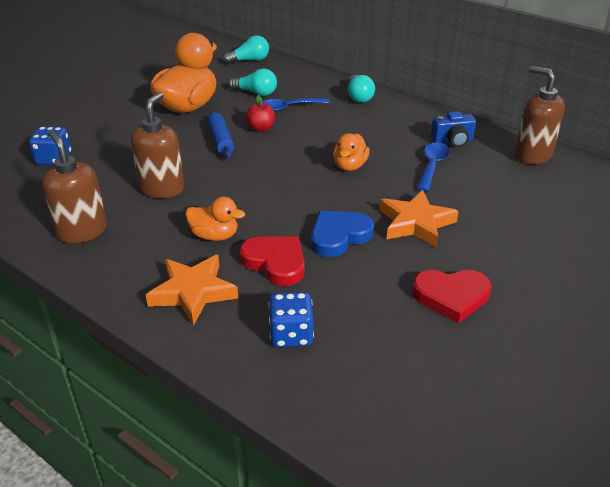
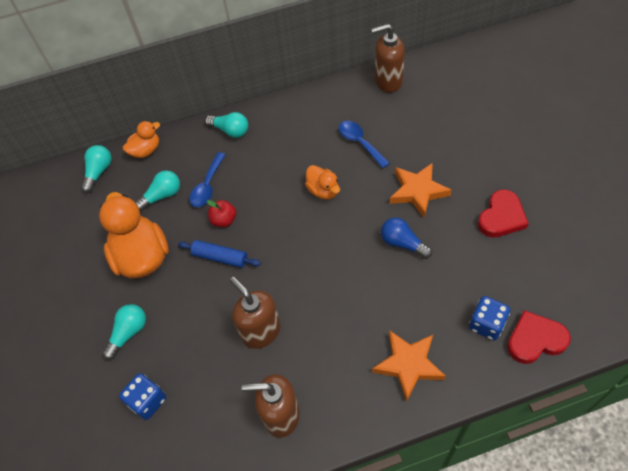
camera: 50 degrees left, 20 degrees up
(111, 128) = (129, 333): none -> turquoise light bulb
(215, 236) = (350, 321): orange duck -> orange duck (146, 150)
(275, 262) = (407, 297): red heart -> red heart (535, 340)
(339, 236) = (402, 243): blue heart -> blue light bulb
(453, 141) = (338, 112): blue camera -> none

